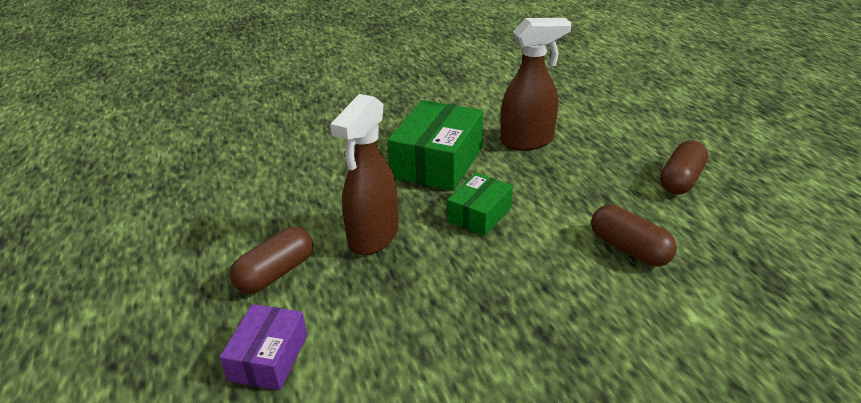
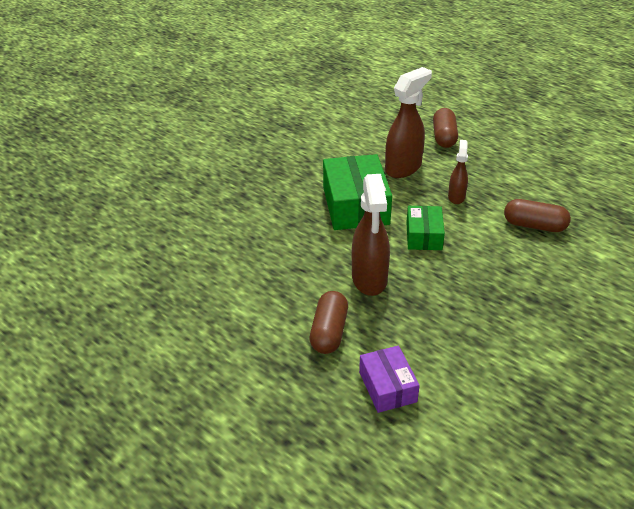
camera: 30 degrees left, 5 degrees up
(559, 187) = (456, 197): none -> brown spray bottle
(680, 180) = (524, 166): brown capsule -> brown capsule (444, 137)

